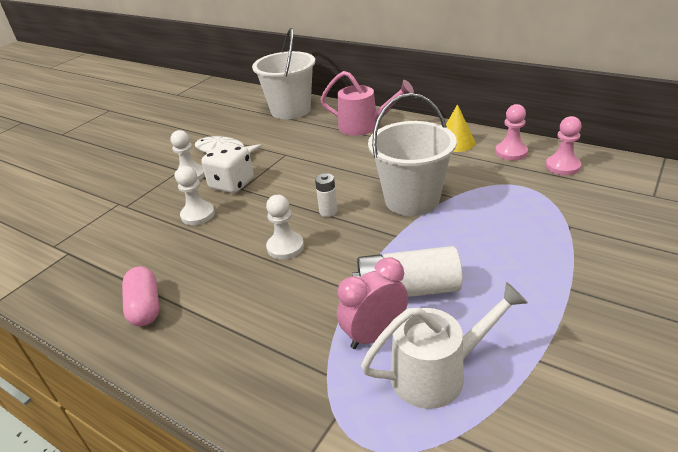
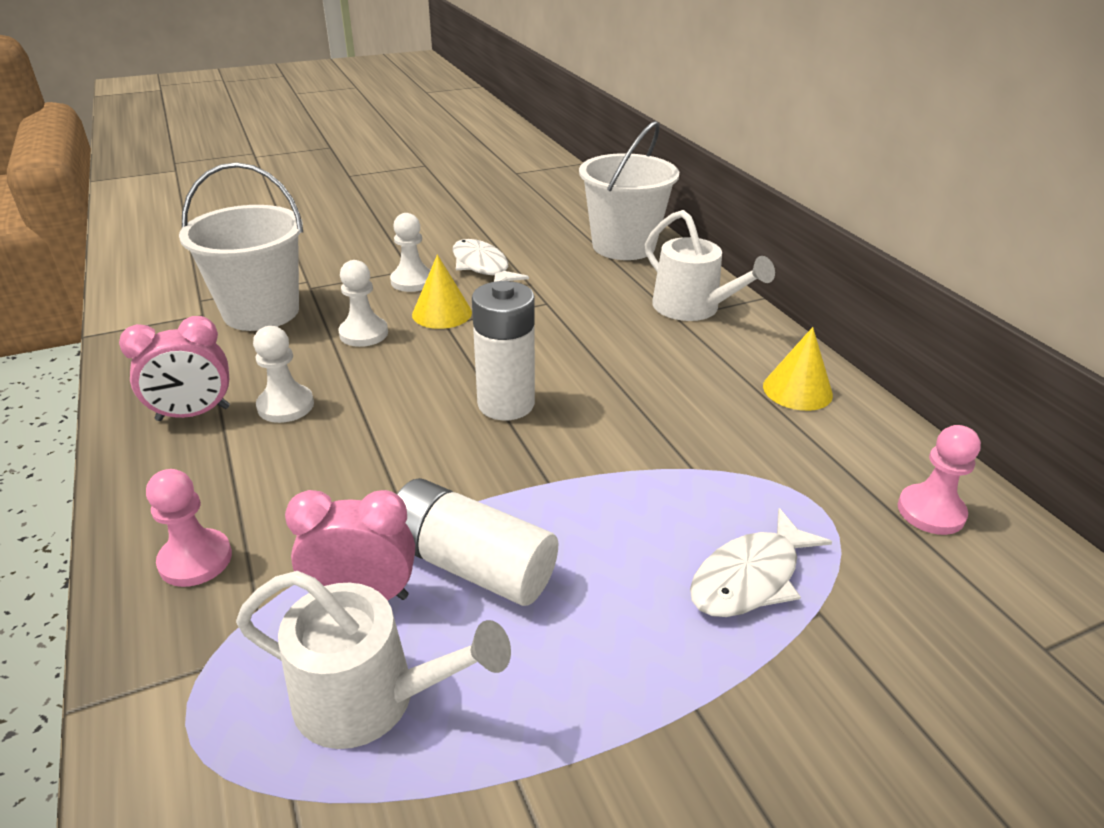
camera: 30 degrees right, 0 degrees up
(145, 307) = (193, 414): pink capsule -> pink clock
(232, 184) = (442, 313): white dice -> yellow cone
(285, 247) = (404, 423): white pawn -> white pawn (286, 406)
(328, 211) = (506, 404): white battery -> white battery, size x1.97
(364, 126) = (693, 308): pink watering can -> white watering can
(412, 200) = (630, 443): white bucket -> white bucket (261, 312)
(511, 152) = (868, 446): pink pawn -> pink pawn (195, 560)
(529, 227) = (750, 577): none -> white fish

